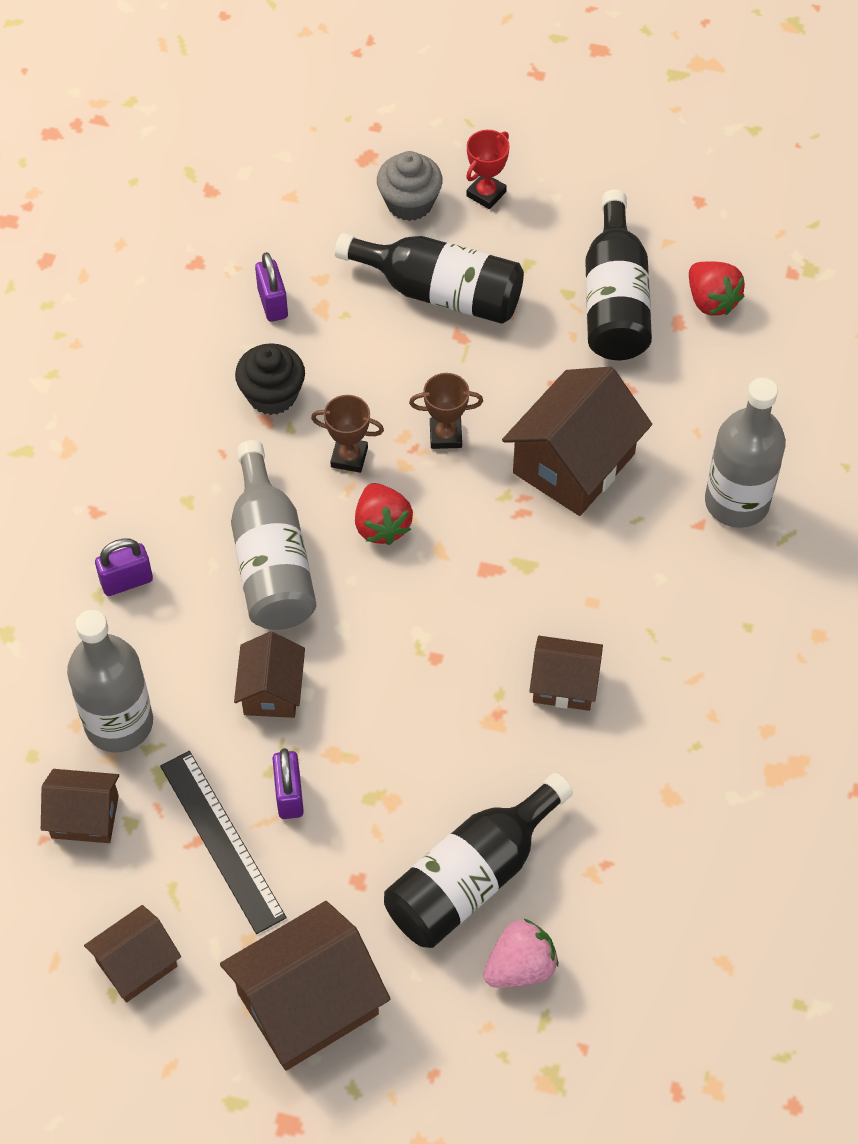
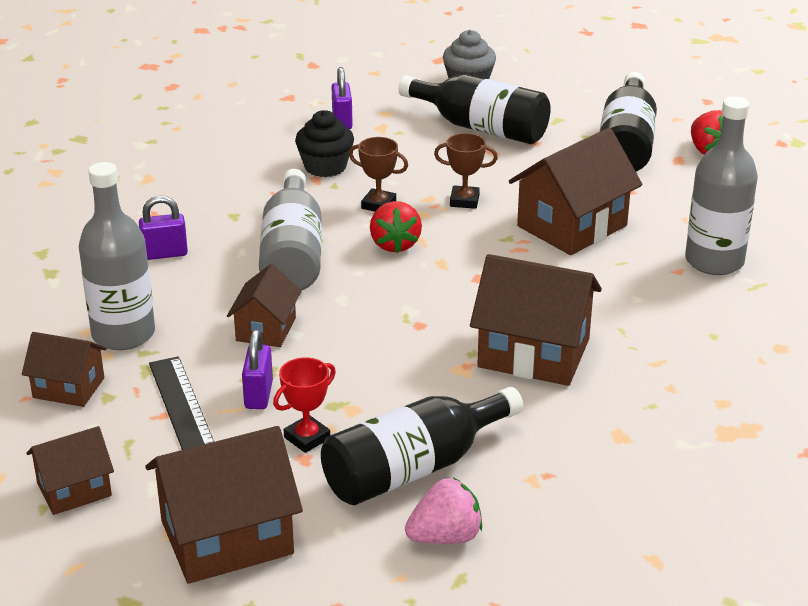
camera: 10 degrees right, 25 degrees down
(486, 194) = (531, 83): red trophy -> red trophy (307, 438)
(564, 684) = (533, 353): brown house -> brown house, size x1.74

